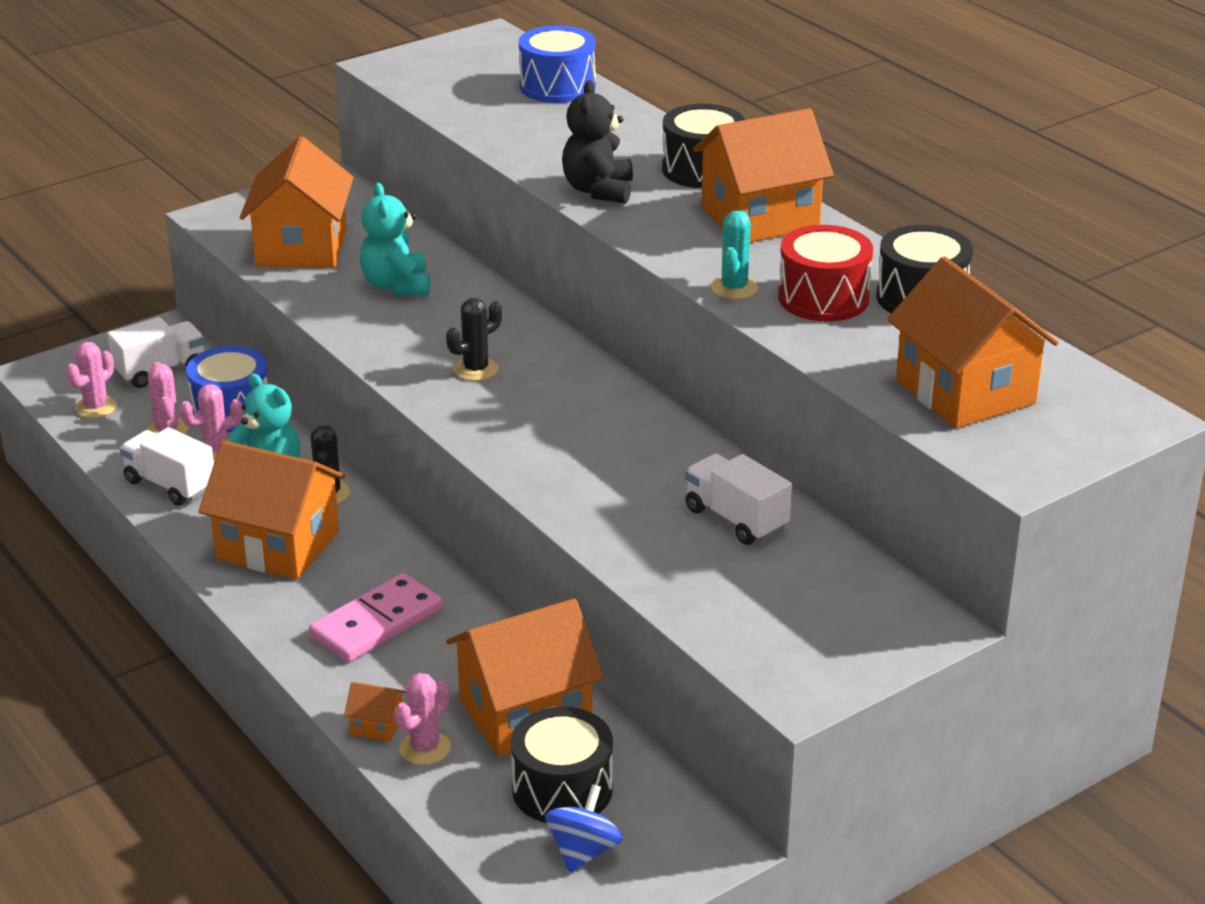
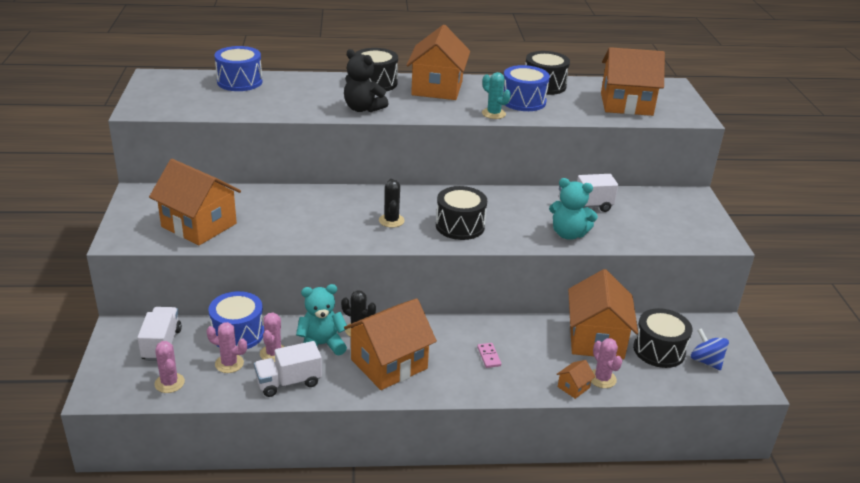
camera: 60 degrees left, 0 degrees up
(376, 623) = (489, 356): pink domino -> pink domino, size x0.45
(396, 285) = (280, 213): turquoise teddy bear -> turquoise teddy bear (568, 234)
(528, 427) = (460, 226): none -> black drum
(823, 298) = (523, 101): red drum -> blue drum

